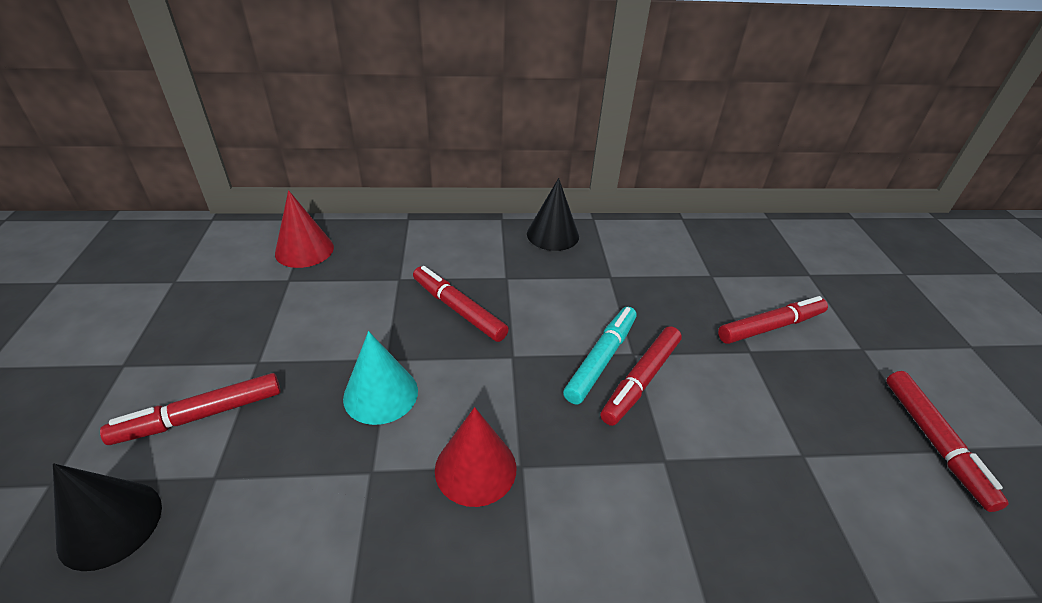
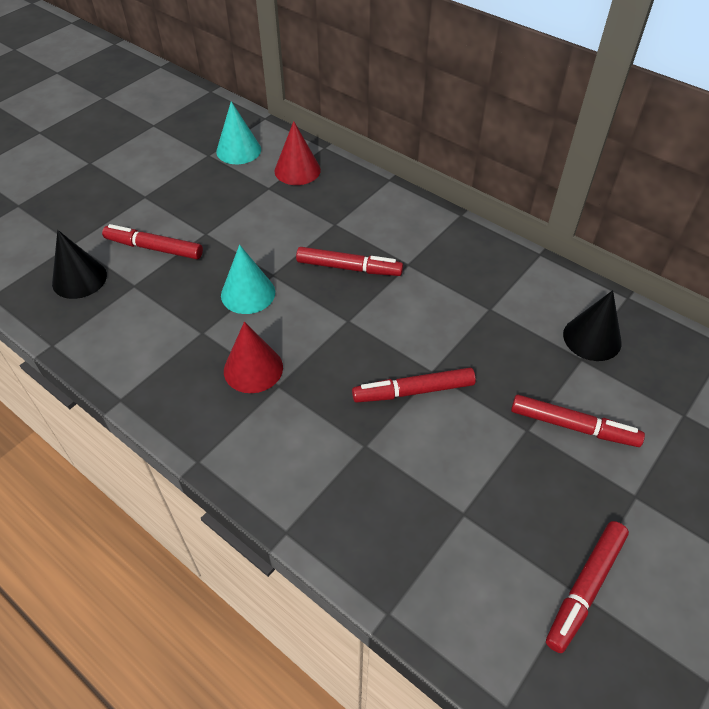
camera: 45 degrees right, 10 degrees up
(211, 260) = (238, 150): none -> turquoise cone
(458, 309) = (349, 268): red marker -> red marker turned 105 degrees clockwise
(552, 235) = (485, 250): black cone -> black cone (592, 338)
(601, 359) = (404, 360): turquoise marker -> none

